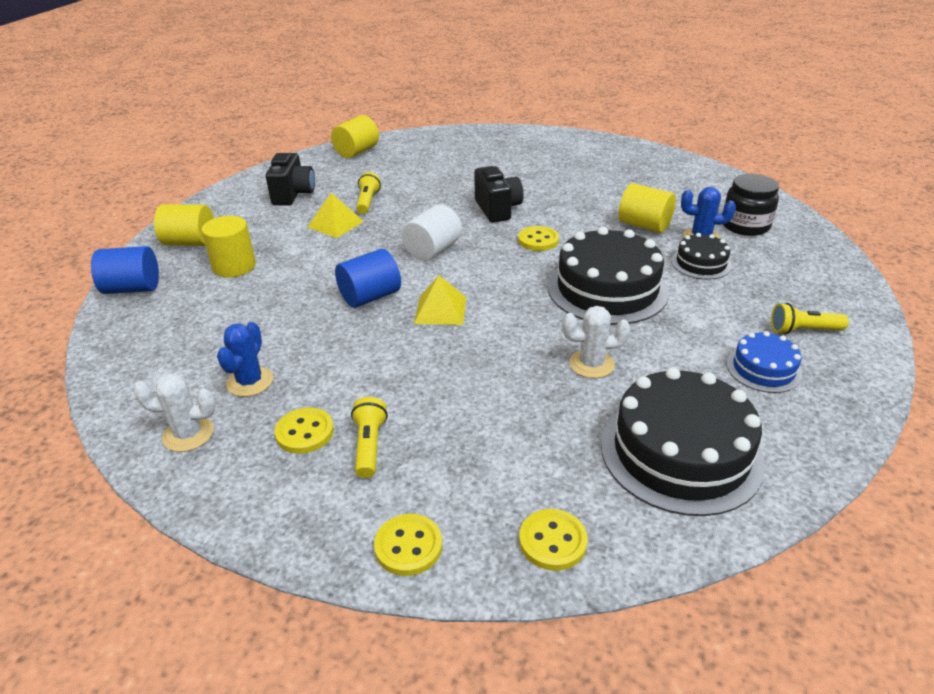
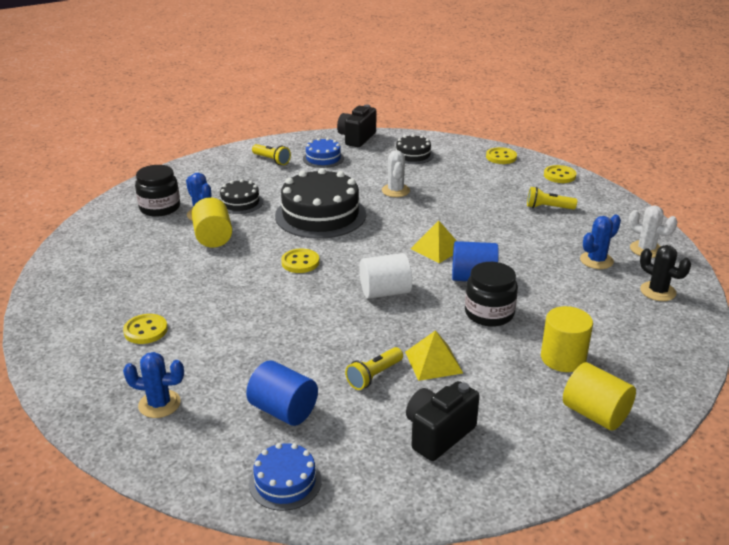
camera: 140 degrees left, 5 degrees down
(132, 288) = (669, 378): blue cylinder -> blue cylinder (283, 410)
(159, 372) = (658, 291): none -> black cactus
(305, 432) = (578, 225): yellow button -> yellow button (145, 330)
(324, 273) = (489, 313): none -> black jar
(357, 152) = (285, 482): yellow cylinder -> blue cake
(369, 445) = (548, 207): yellow flashlight -> yellow flashlight turned 60 degrees clockwise
(470, 147) = (159, 404): none -> blue cactus
(497, 209) = (280, 303): black camera -> black camera (356, 138)
(591, 364) = (395, 191): white cactus -> white cactus turned 45 degrees clockwise
(680, 452) = (413, 155): black cake -> black cake, size x0.51

